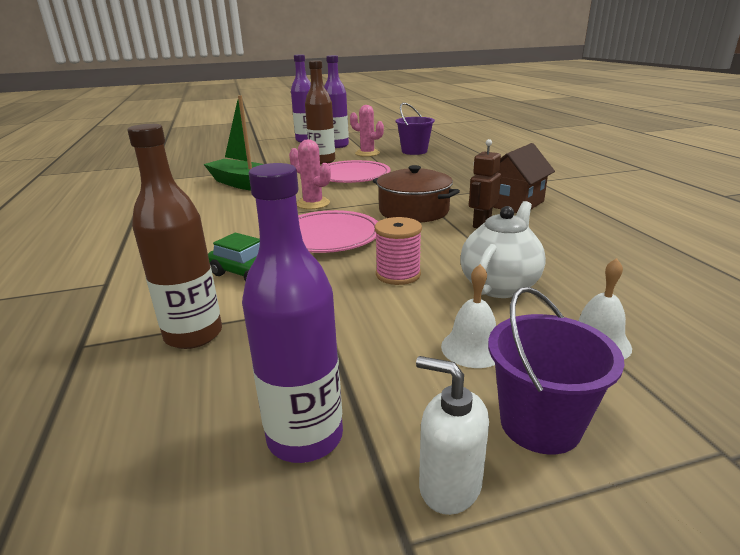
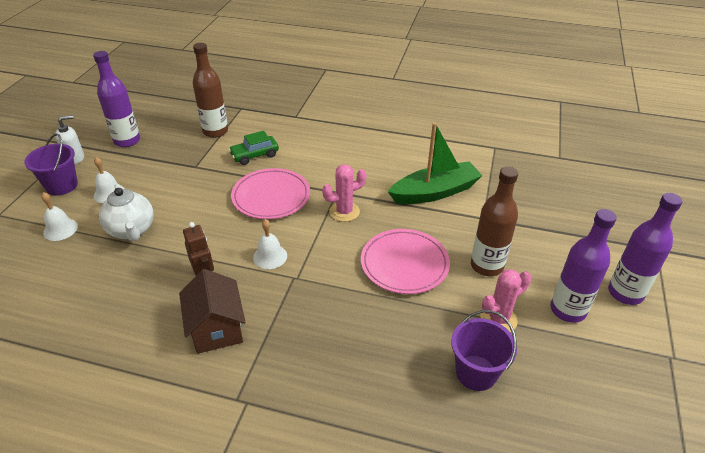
camera: 120 degrees right, 15 degrees up
(398, 274) = (190, 202): pink spool -> none
(414, 211) = (270, 256): brown pot -> white bell

